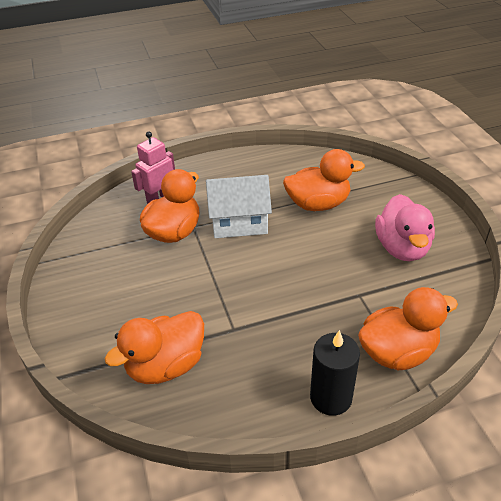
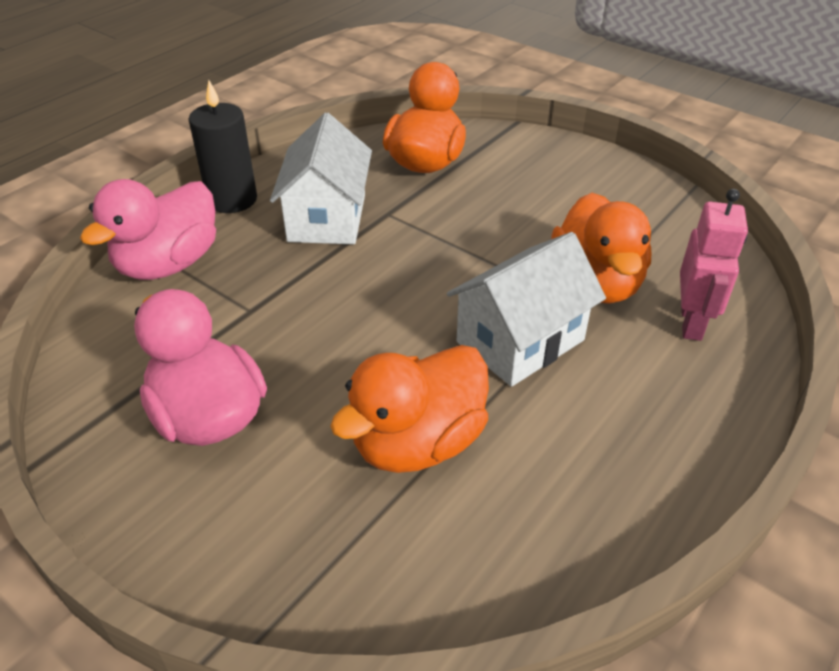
camera: 145 degrees right, 0 degrees up
(274, 344) = (327, 218): none -> white house
(397, 352) = (169, 264): orange duck -> pink duck

